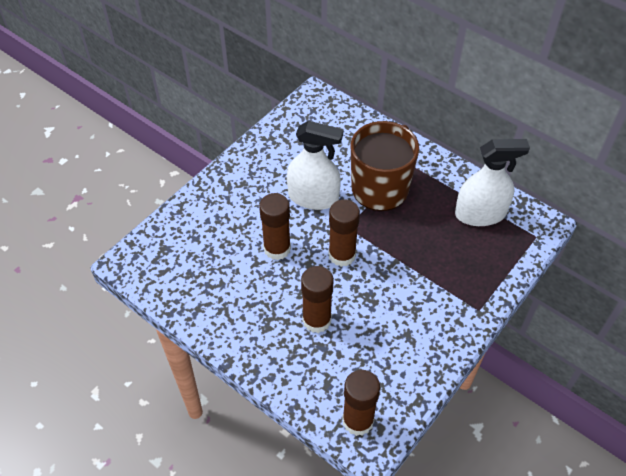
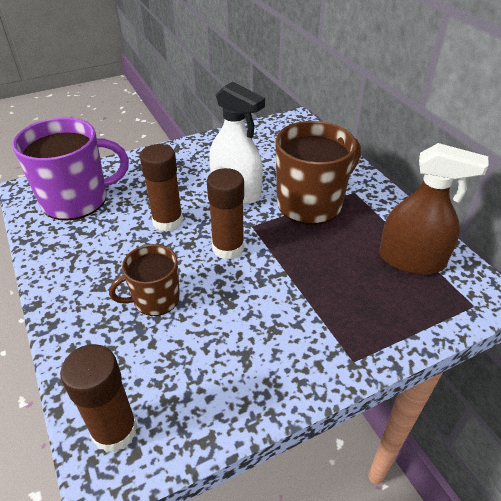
camera: 25 degrees right, 10 degrees down
(182, 256) = (77, 199): none -> purple mug
(317, 320) = (155, 299): brown glue stick -> brown mug
(480, 214) = (411, 260): white spray bottle -> brown spray bottle

